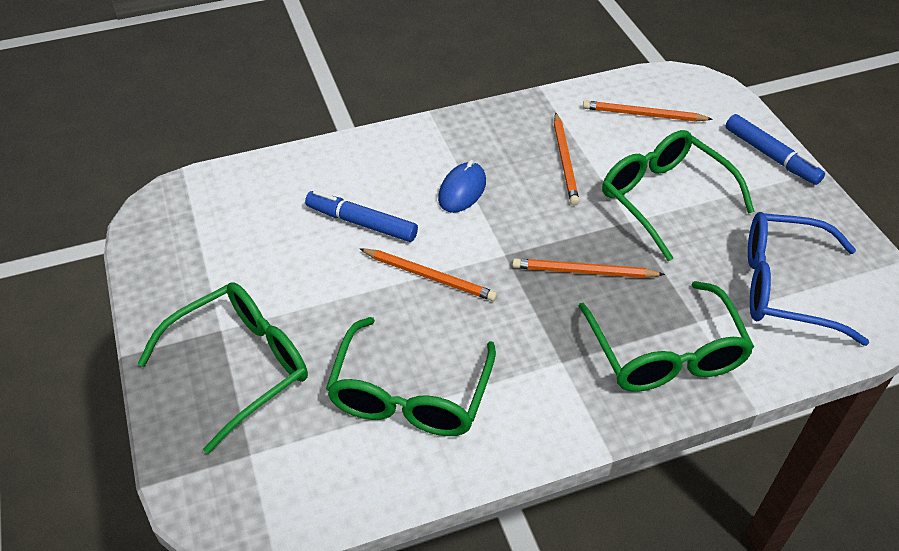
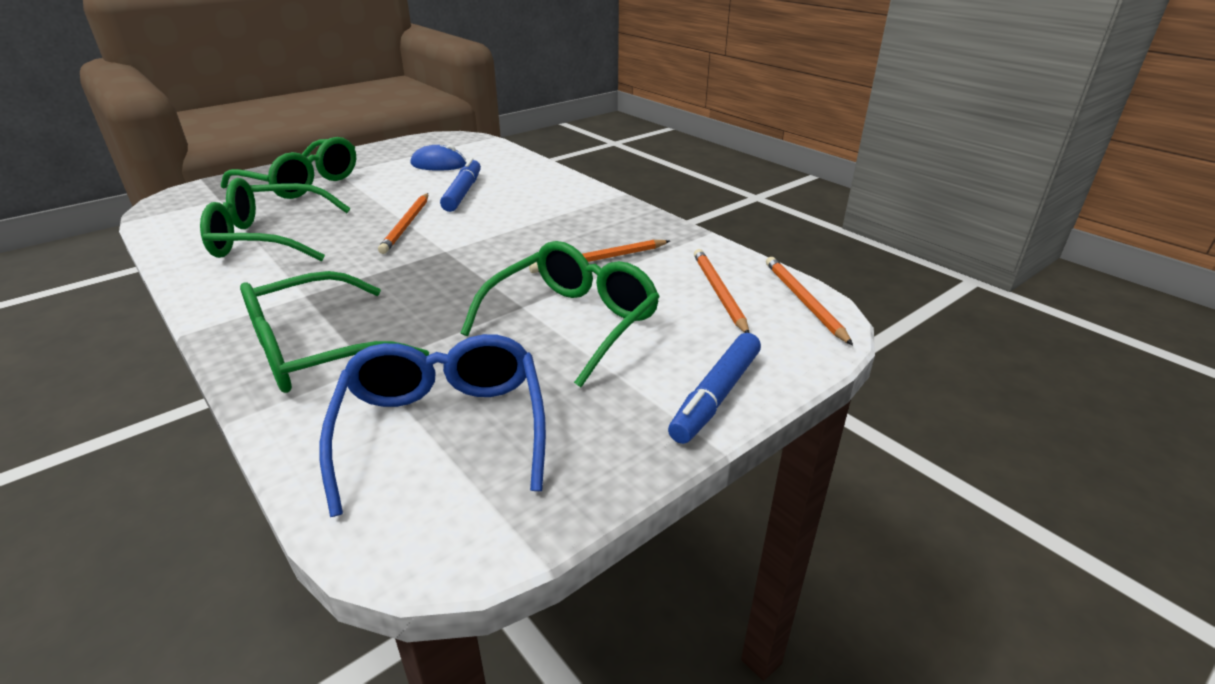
camera: 70 degrees right, 15 degrees down
(462, 190) = (524, 221): blue mouse -> blue mouse (438, 164)
(583, 272) = (432, 290): orange pencil -> orange pencil (803, 301)

